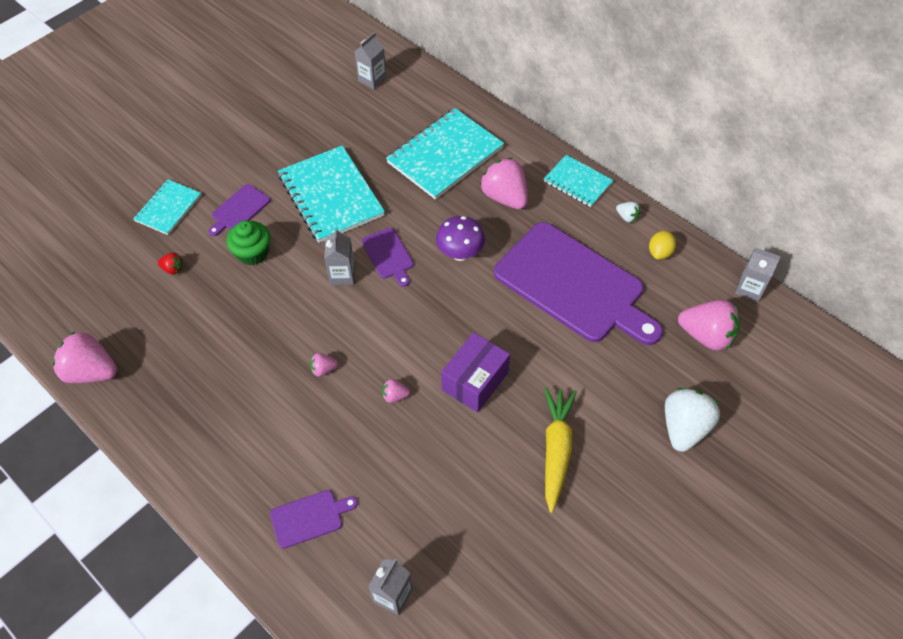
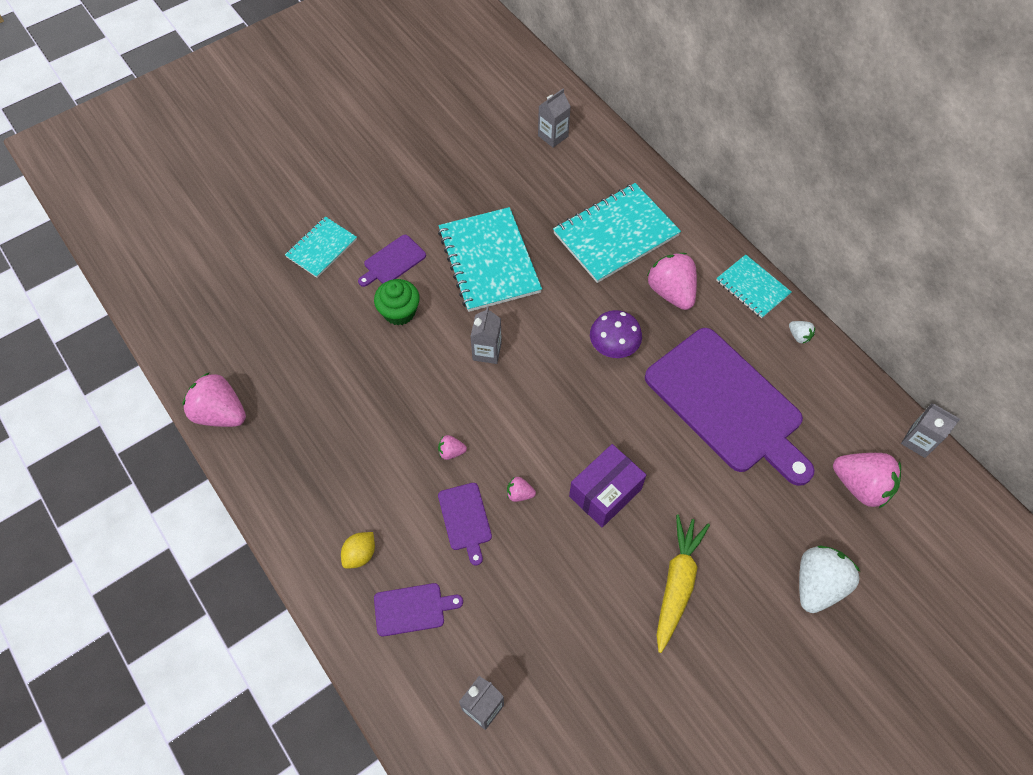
camera: 10 degrees right, 5 degrees up
(173, 269) = (316, 316): red strawberry -> none
(388, 255) = (538, 337): purple cutting board -> purple cutting board (465, 519)
(660, 252) = (827, 382): yellow lemon -> yellow lemon (360, 554)

